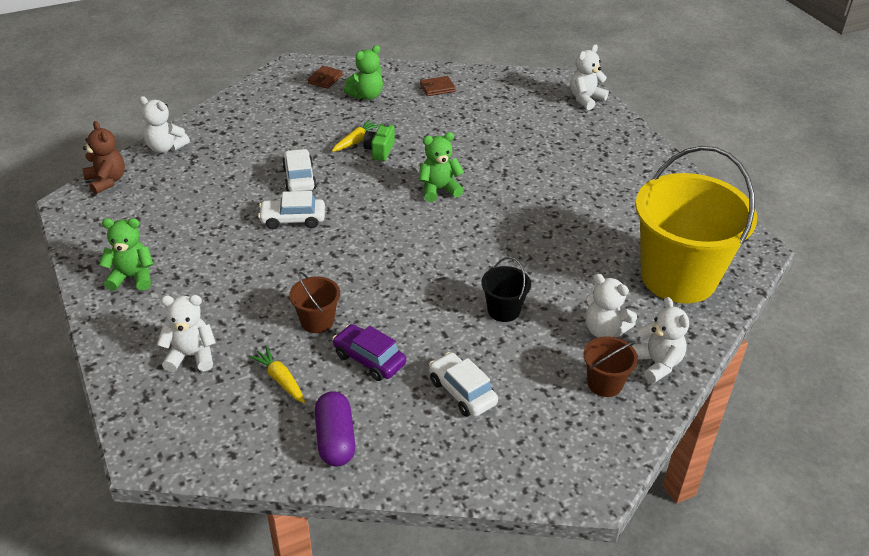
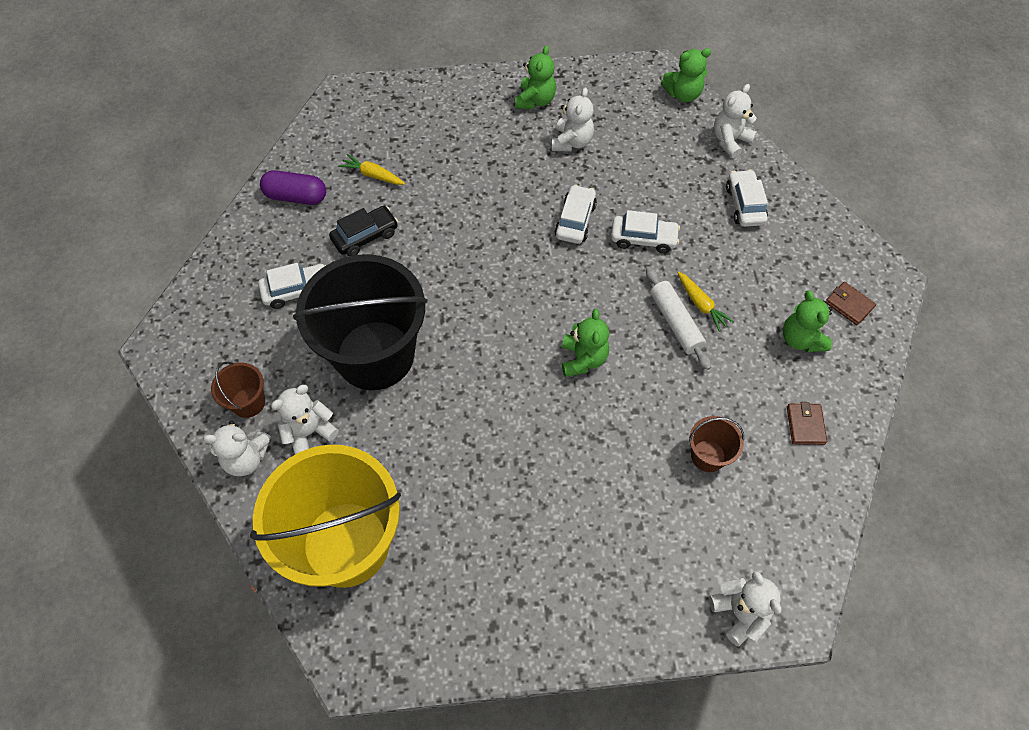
camera: 110 degrees right, 20 degrees up
(107, 181) = (683, 94): brown teddy bear -> green teddy bear
(191, 356) = (425, 126): white teddy bear -> white teddy bear (571, 142)
(241, 132) = (744, 205): none -> white car
(280, 379) = (372, 175): yellow carrot -> yellow carrot turned 135 degrees counterclockwise
(317, 321) = (426, 211): brown bucket -> brown bucket (708, 456)
(369, 359) = (365, 236): purple car -> black car
(379, 150) = (675, 322): green camera -> white rolling pin
(503, 310) = (375, 355): black bucket -> black bucket, size x2.41

